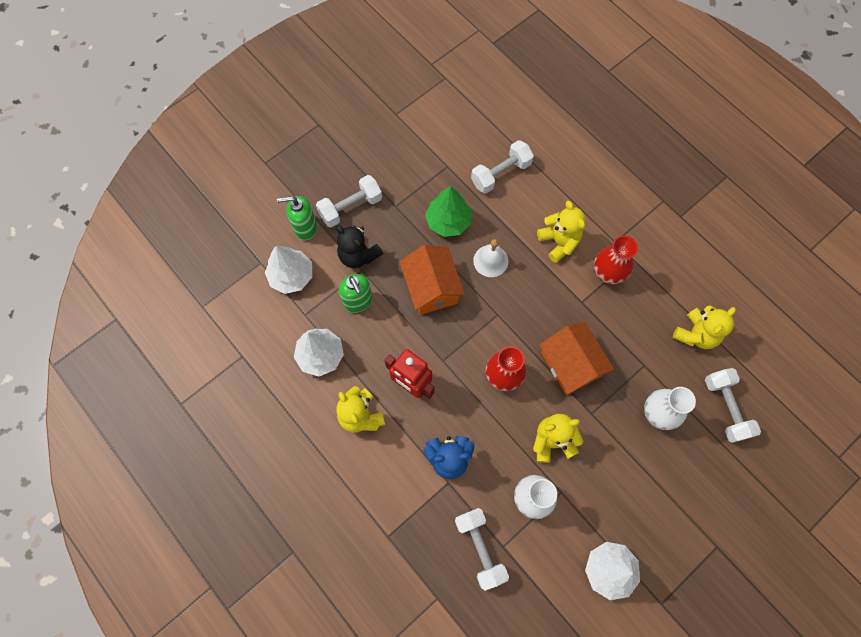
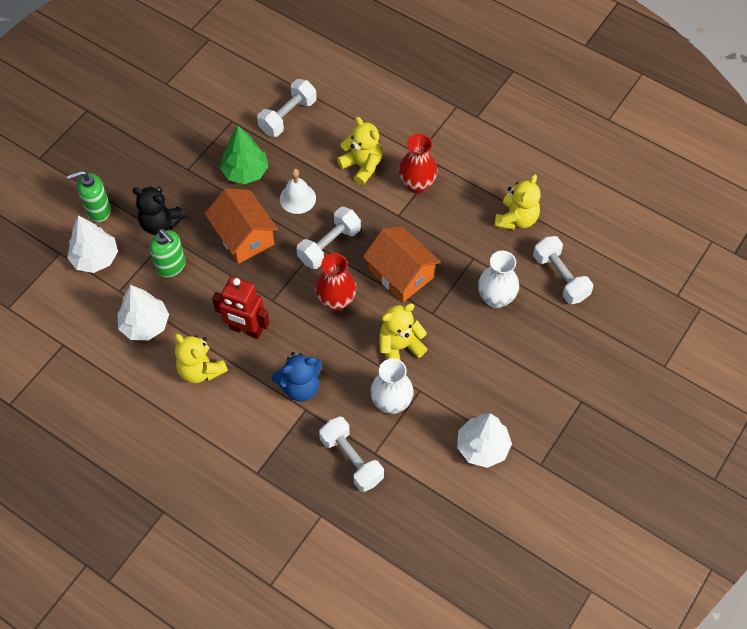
camera: 15 degrees left, 10 degrees down
(351, 207) = (141, 181): white dumbbell -> white dumbbell (329, 245)

